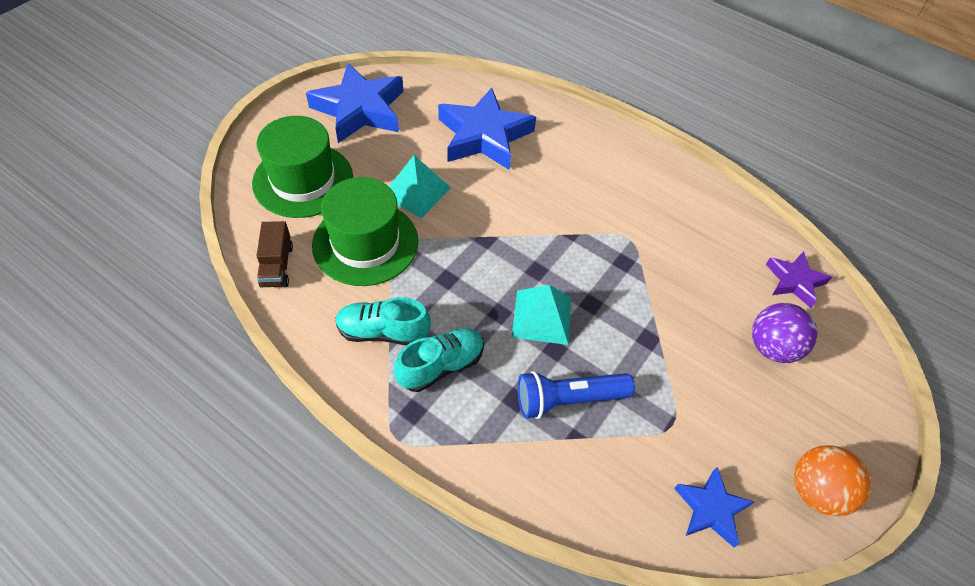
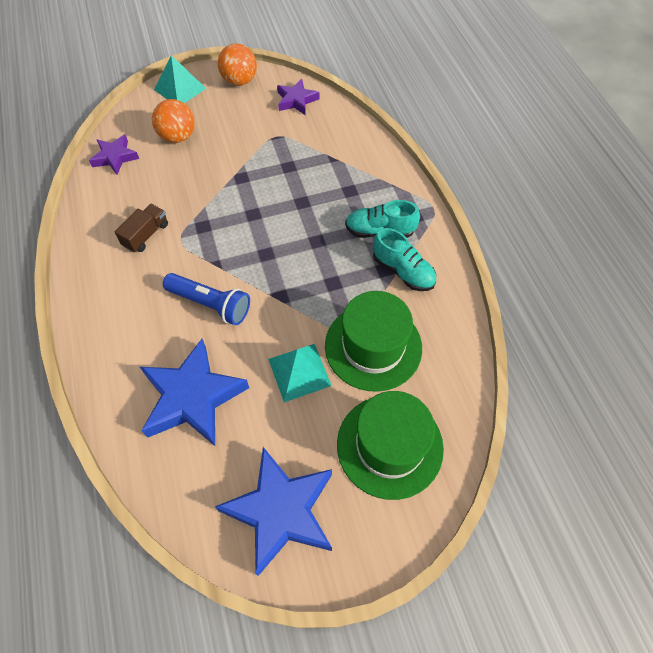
camera: 140 degrees left, 5 degrees up
(277, 265) = (453, 366): brown truck -> brown truck (146, 235)
(542, 317) = (292, 224): turquoise pyramid -> turquoise pyramid (180, 89)
(568, 399) = (320, 175): blue flashlight -> blue flashlight (210, 304)
(710, 509) = (296, 100): blue star -> purple star
(772, 347) = (178, 137): purple ball -> orange ball

